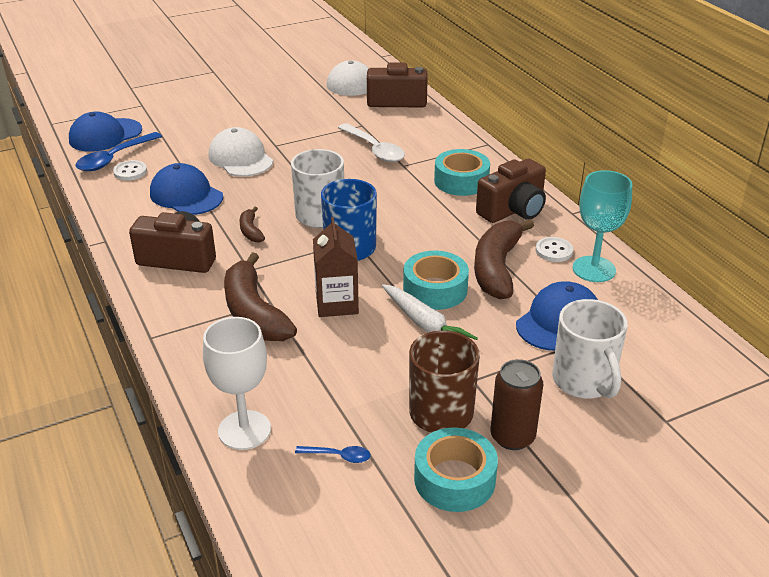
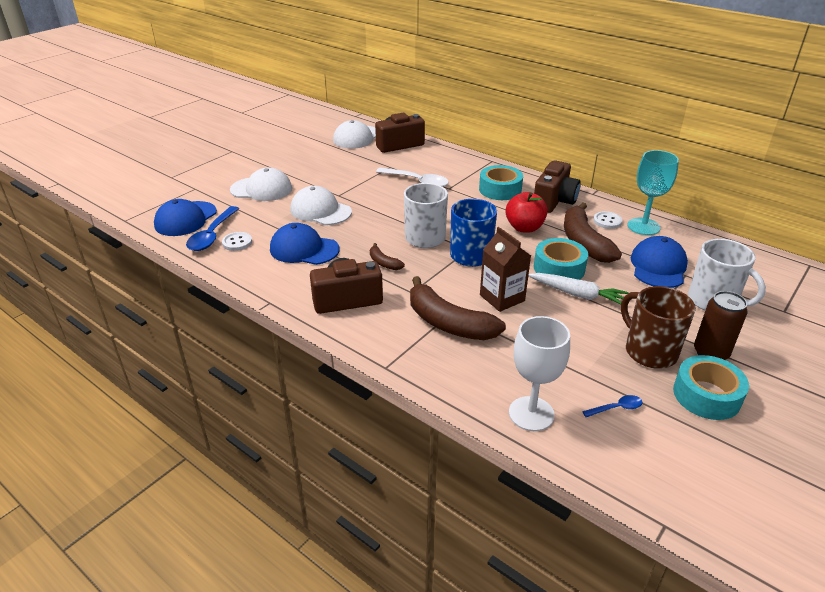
camera: 25 degrees left, 0 degrees up
(204, 120) = (261, 189): none -> white cap
(443, 233) = (524, 228): none -> red apple

